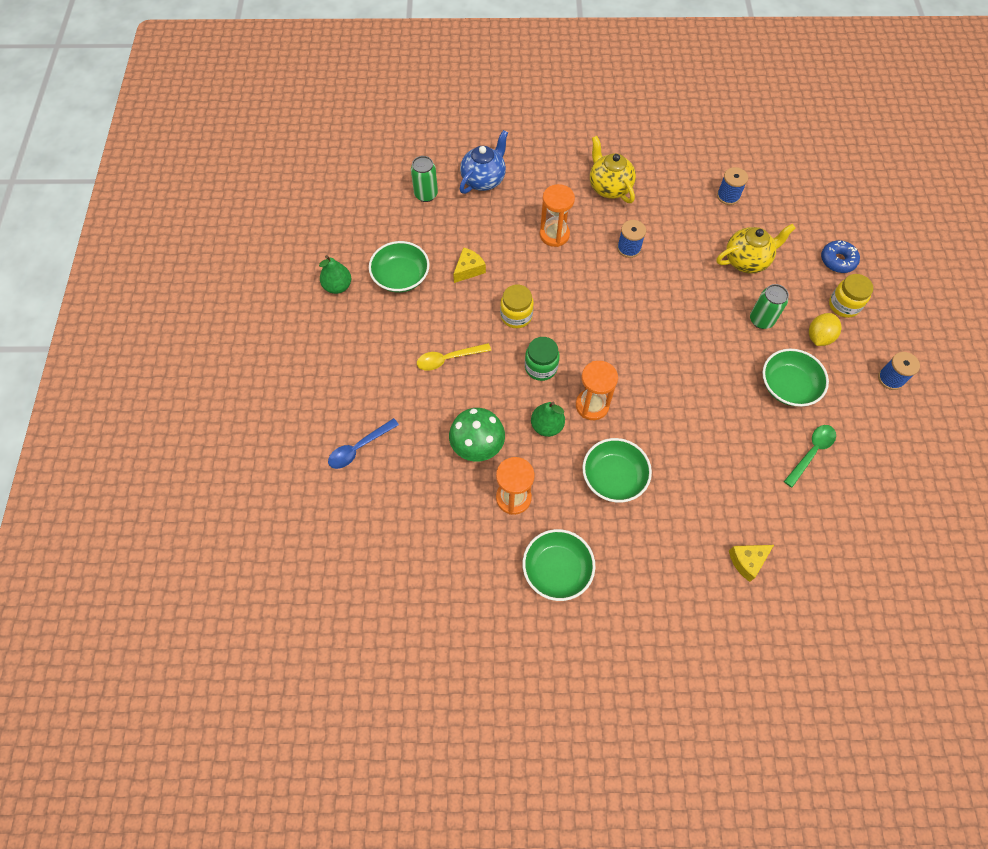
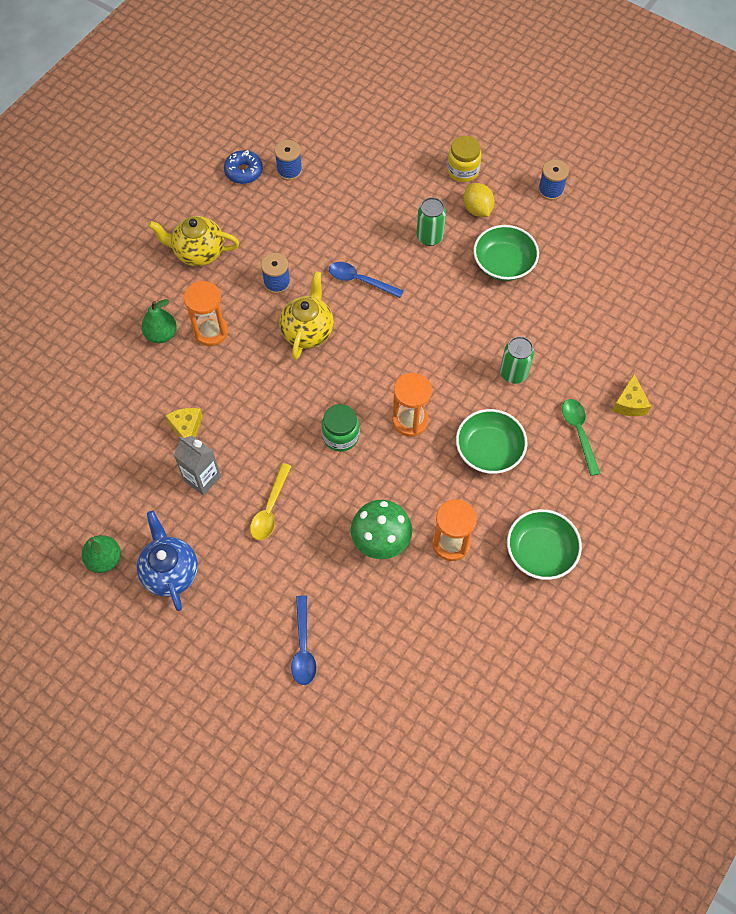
camera: 55 degrees left, 0 degrees up
(401, 276) = (143, 493): green bowl -> none
(426, 194) = (65, 410): green can -> green can (513, 373)
(439, 303) = (202, 478): none -> grey carton
(484, 180) = (94, 349): blue teapot -> blue teapot (170, 572)
(516, 316) = (271, 421): yellow jar -> none
(547, 426) = (402, 470): green pear -> green pear (161, 334)
(679, 298) = (360, 280): none -> blue spoon
(747, 260) = (365, 205): yellow teapot -> yellow teapot (308, 331)
(811, 452) = (572, 291): green spoon -> green spoon (579, 433)
(837, 260) = (419, 143): blue donut -> blue donut (244, 171)

